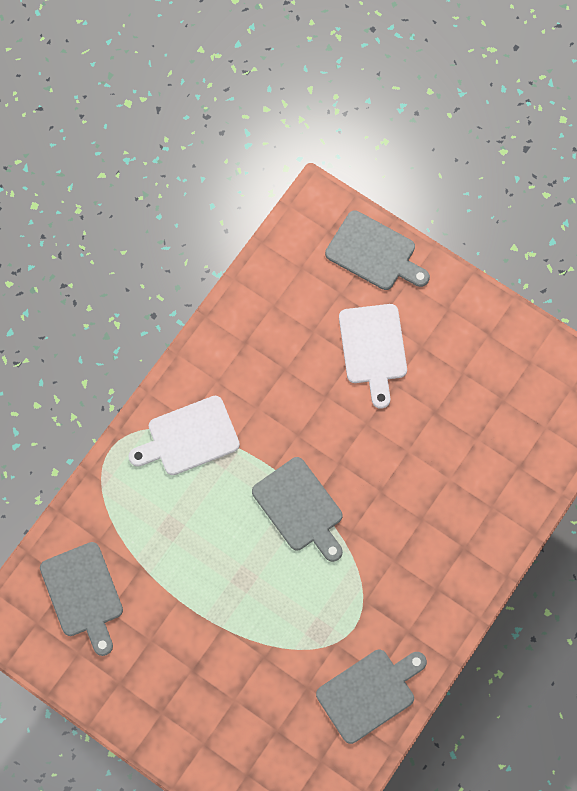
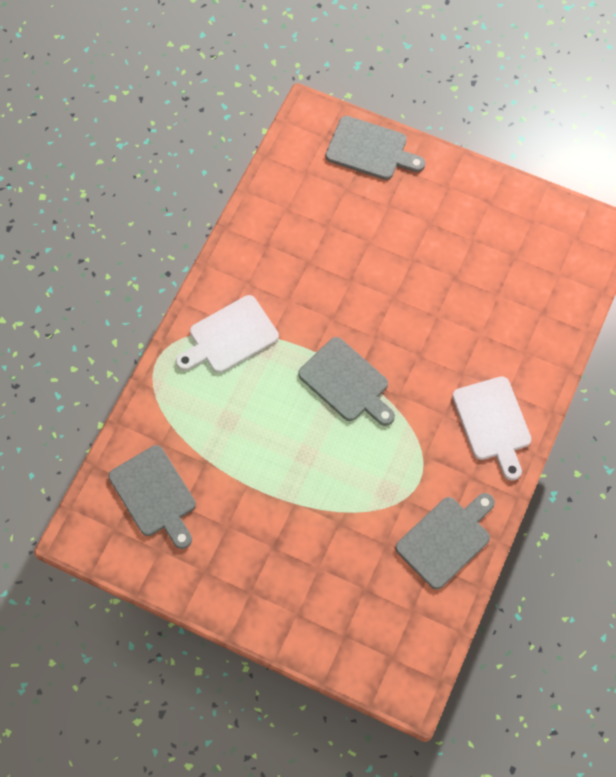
camera: 10 degrees left, 5 degrees down
(373, 348) = (386, 231): white cutting board -> white cutting board (493, 422)

